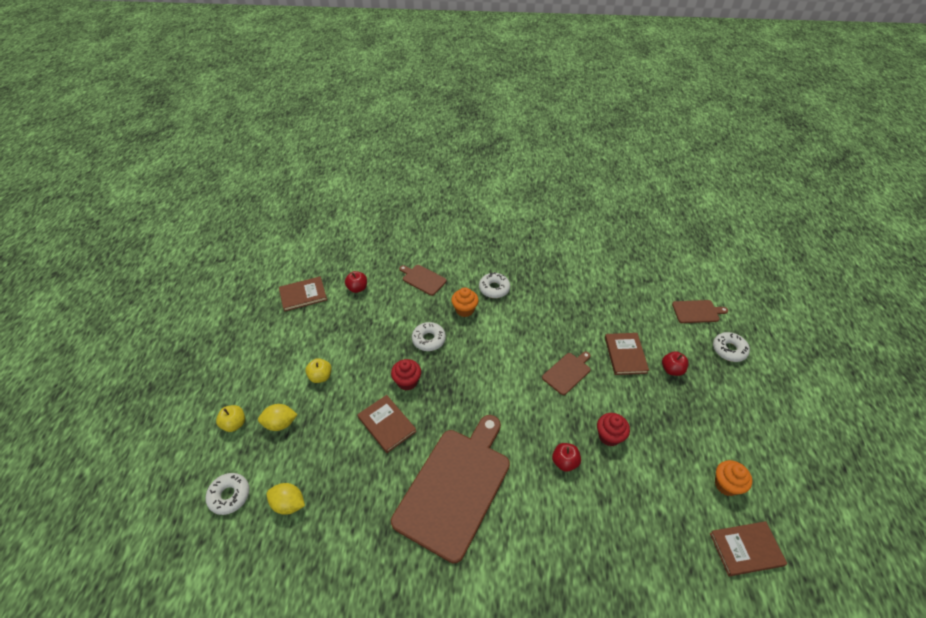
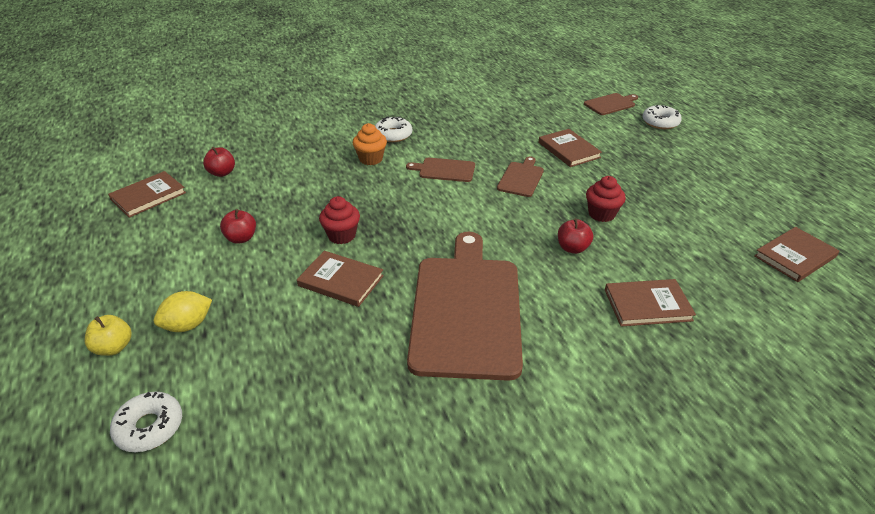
camera: 25 degrees left, 10 degrees down
(289, 504) = (250, 403): yellow lemon -> none
(320, 376) = (220, 263): yellow apple -> none
(423, 279) = (302, 146): brown cutting board -> brown cutting board (444, 170)
(429, 339) = (344, 193): white donut -> none
(588, 542) = (647, 305): none -> brown book
(672, 369) = (621, 149): red apple -> red apple (241, 238)
(726, 485) = (738, 216): orange cupcake -> none

